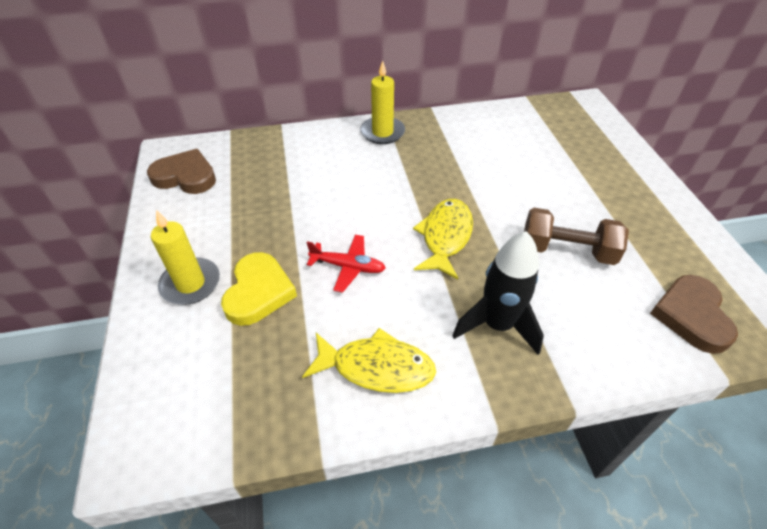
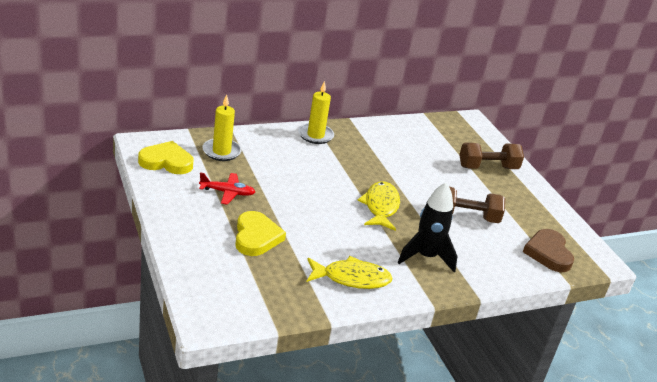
camera: 15 degrees left, 15 degrees down
(185, 176) = (166, 162): brown heart -> yellow heart
(190, 283) = (204, 231): yellow candle -> yellow candle (221, 151)
(348, 267) = (316, 223): red plane -> red plane (227, 192)
(604, 170) = (488, 167): none -> brown dumbbell

